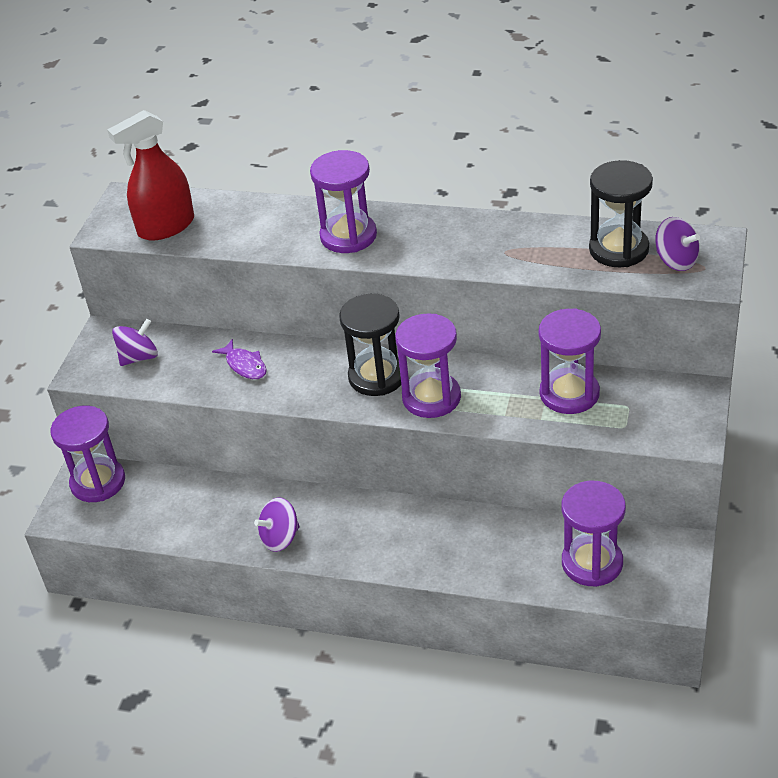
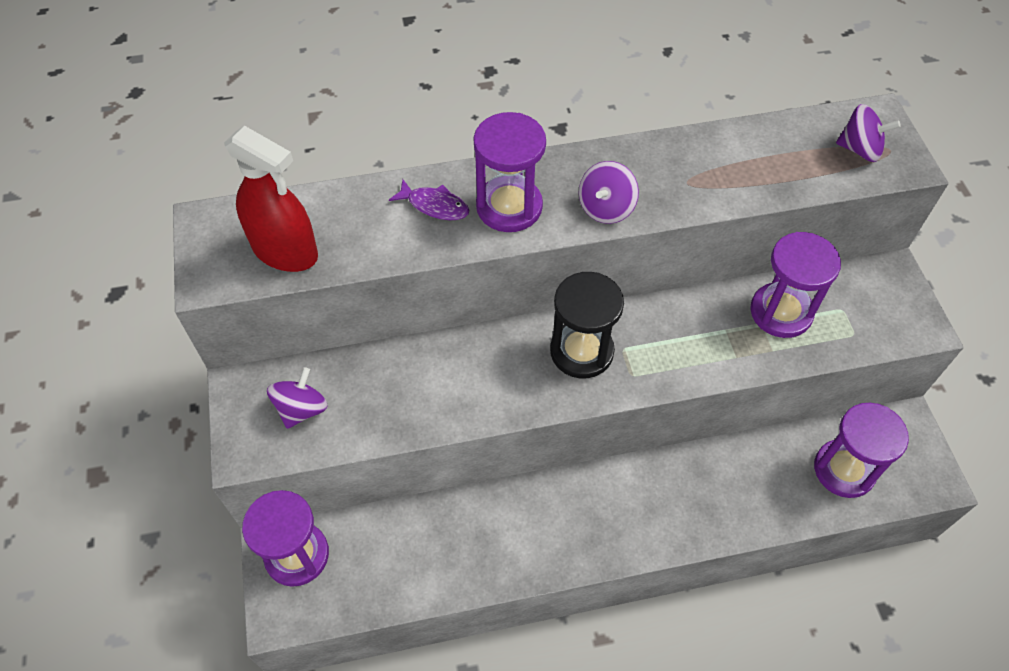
camera: 30 degrees left, 15 degrees up
(166, 227) = (285, 251): red spray bottle -> red spray bottle turned 90 degrees counterclockwise
(244, 365) = (431, 381): purple fish -> purple fish (435, 206)
(280, 538) = (536, 552): purple spinning top -> purple spinning top (606, 208)
(431, 398) = (653, 360): purple hourglass -> none
(618, 249) = (797, 150): black hourglass -> none

